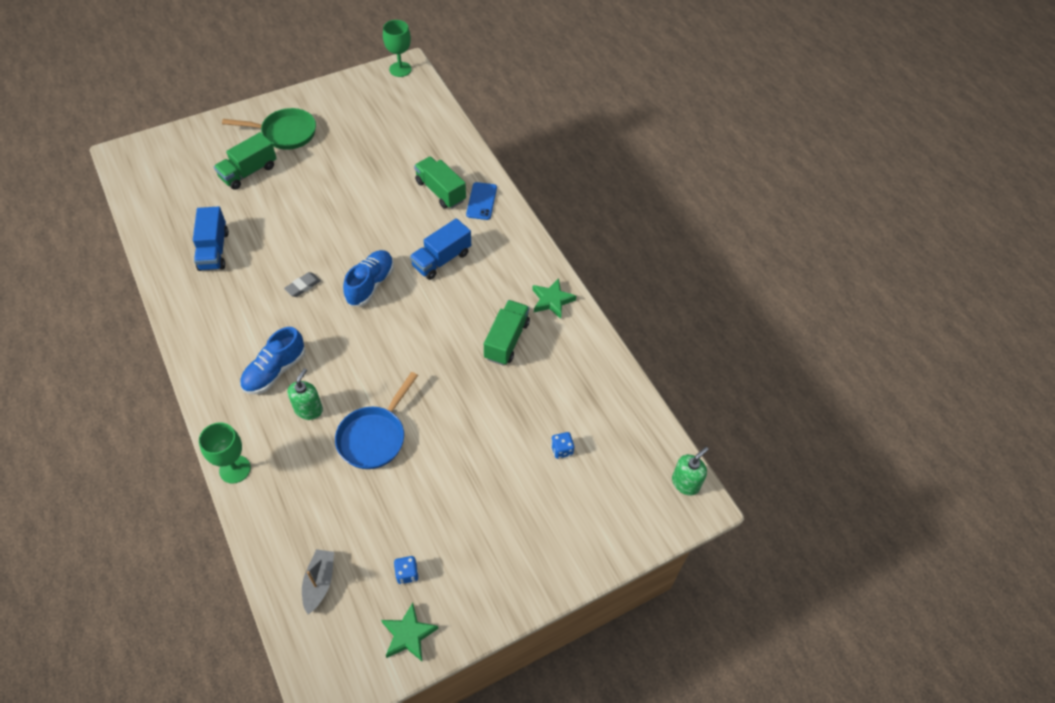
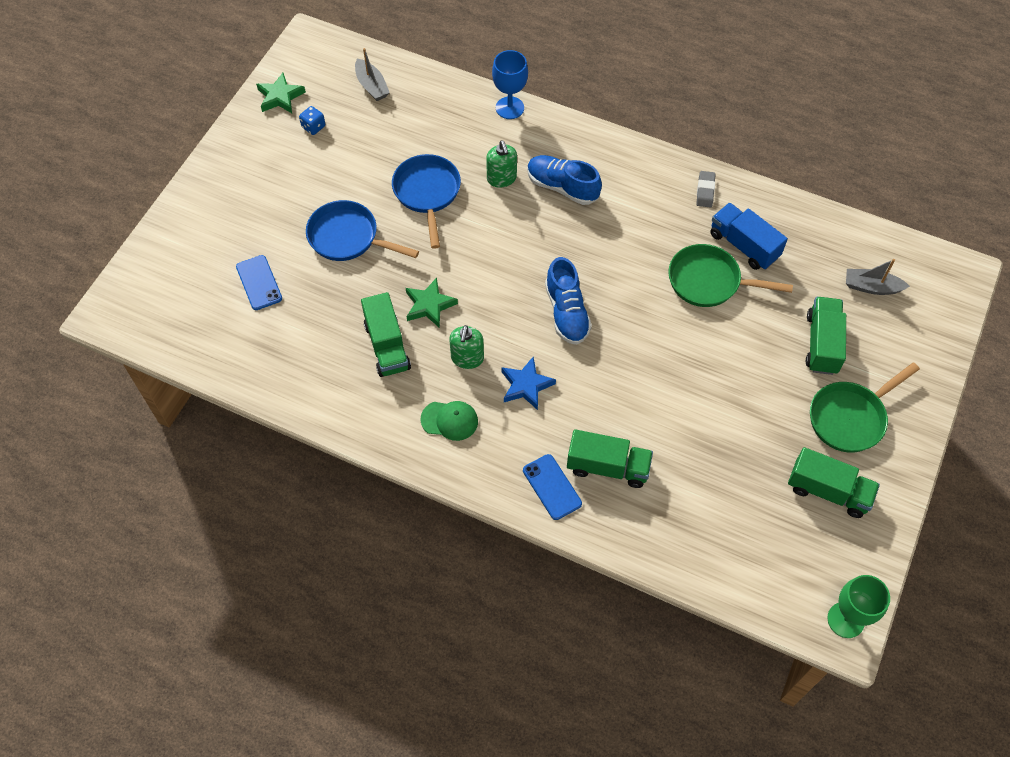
camera: 145 degrees right, 5 degrees up
(179, 180) = (871, 287): none -> grey boat
(235, 469) = (509, 108): green goblet -> blue goblet
(263, 244) = (709, 281): none -> green pan
(275, 371) = (562, 187): blue shoe -> blue shoe turned 60 degrees counterclockwise
(303, 286) = (625, 269): grey eraser -> grey eraser (705, 191)
(341, 113) = (828, 491): none -> green truck
(441, 259) = (526, 385): blue truck -> blue star
(466, 441) = (348, 237): none -> blue pan
(507, 270) = (449, 420): none -> green cap
(552, 300) = (376, 418): green star -> green star (429, 305)
(561, 450) = (259, 283): blue dice -> blue phone
(685, 483) = (127, 325): green soap dispenser -> green soap dispenser (467, 358)

